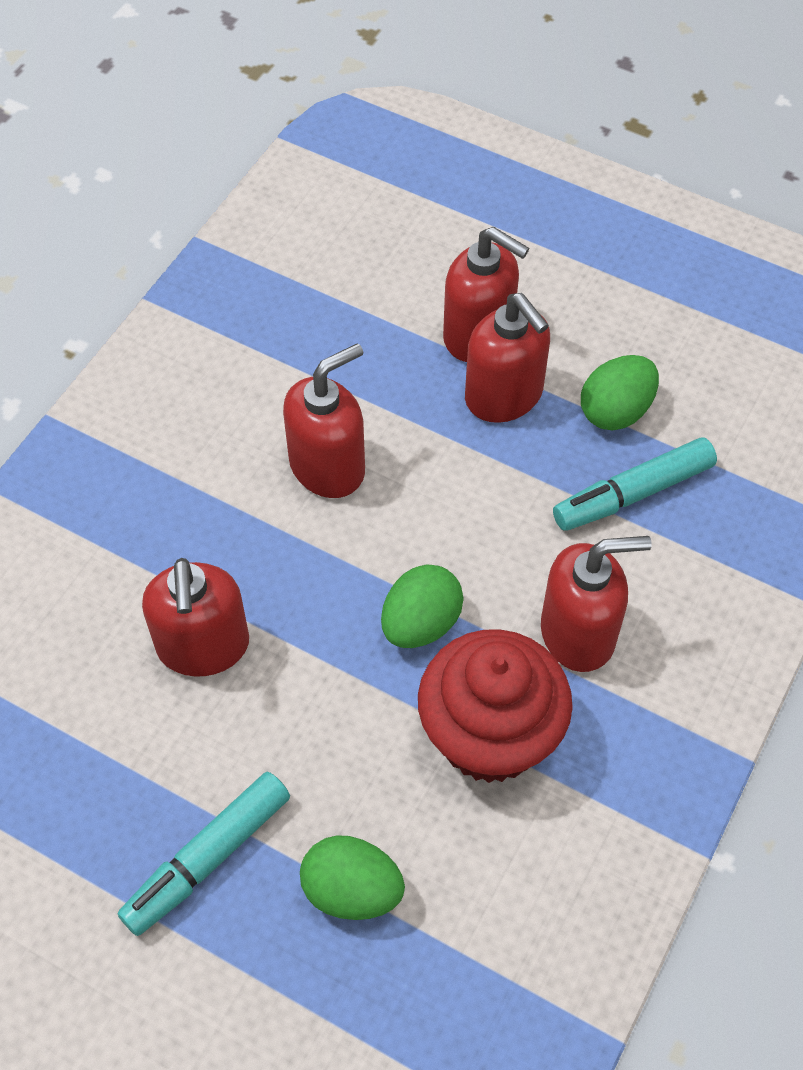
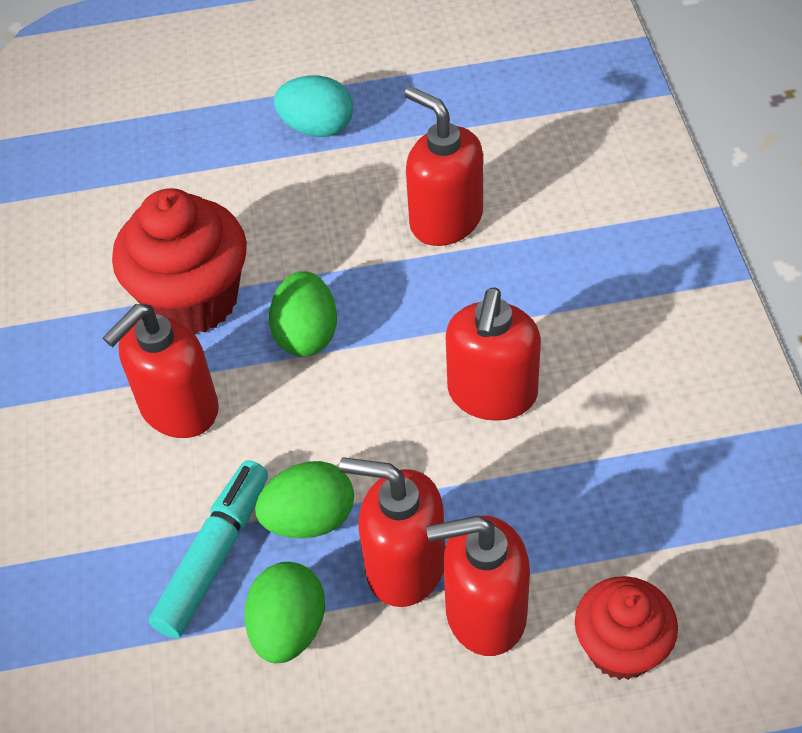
camera: 145 degrees right, 5 degrees down
(208, 858) = (317, 128): turquoise marker -> turquoise egg
(352, 890) = (213, 168): green egg -> green egg (310, 519)
(416, 264) = (621, 648): none -> red cupcake

